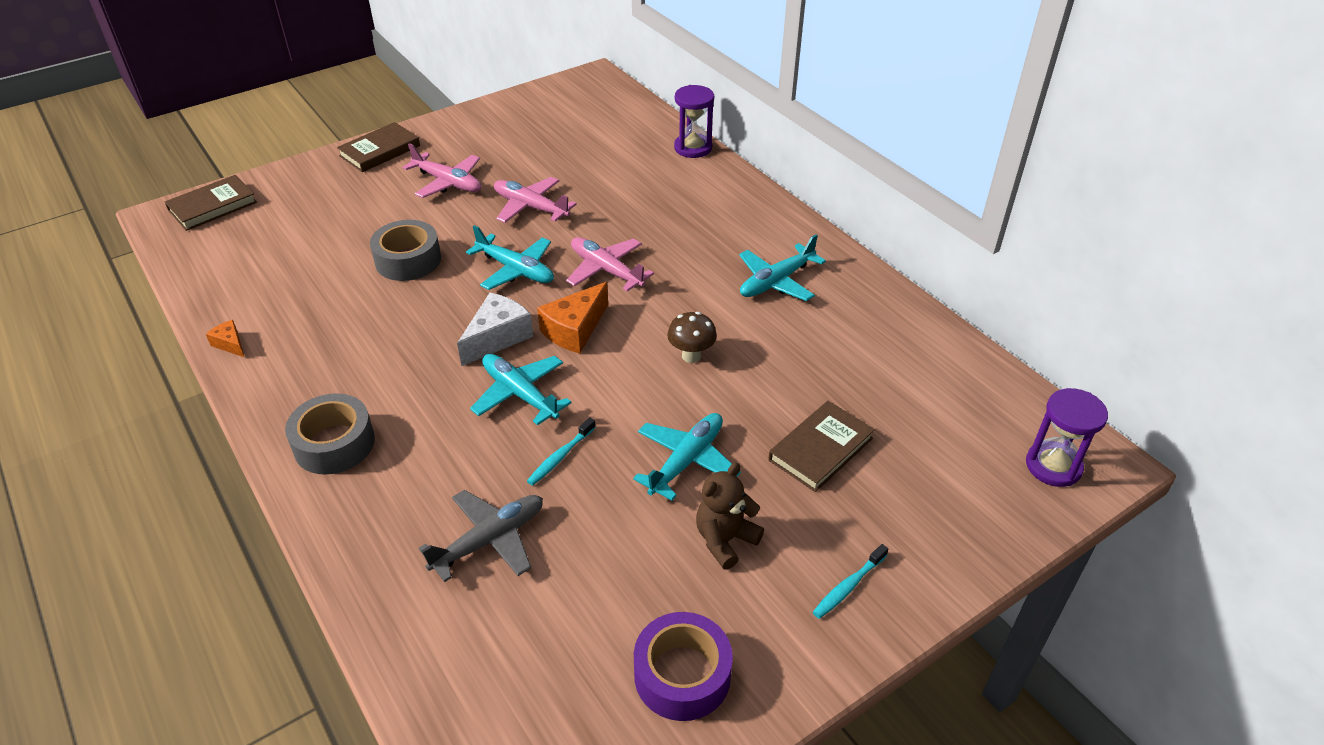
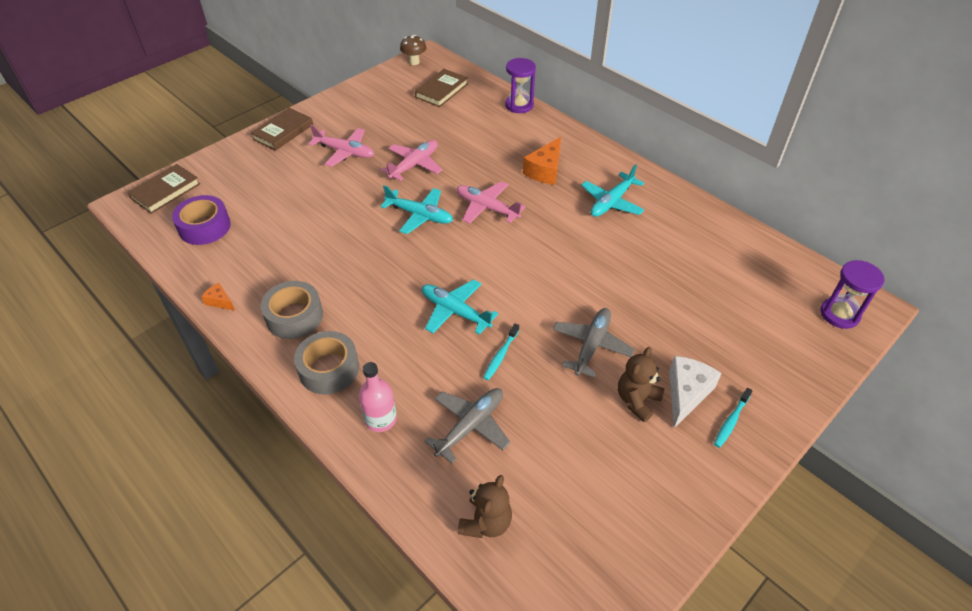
camera: 10 degrees left, 5 degrees up
(377, 514) = (380, 419): none -> pink bottle
(408, 260) = (335, 217): grey tape -> grey tape (294, 316)
(467, 666) = (486, 522): none -> brown teddy bear
(497, 337) = (424, 270): white cheese -> white cheese (686, 394)
(530, 207) = (414, 165): pink plane -> pink plane turned 105 degrees clockwise
(575, 330) = (479, 257): orange cheese -> orange cheese (545, 170)
(682, 675) = (639, 503): purple tape -> purple tape (204, 227)
(686, 460) = (591, 345): turquoise plane -> grey plane
(691, 356) = (569, 266): brown mushroom -> brown mushroom (414, 62)
(820, 449) = (681, 324): brown book -> brown book (441, 90)

